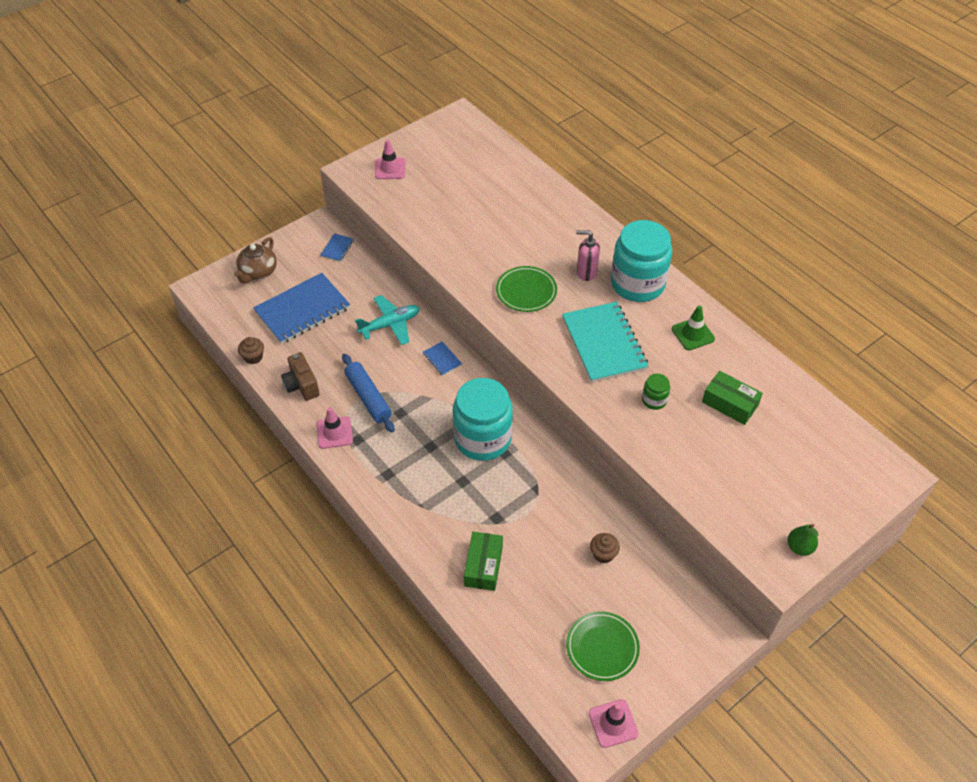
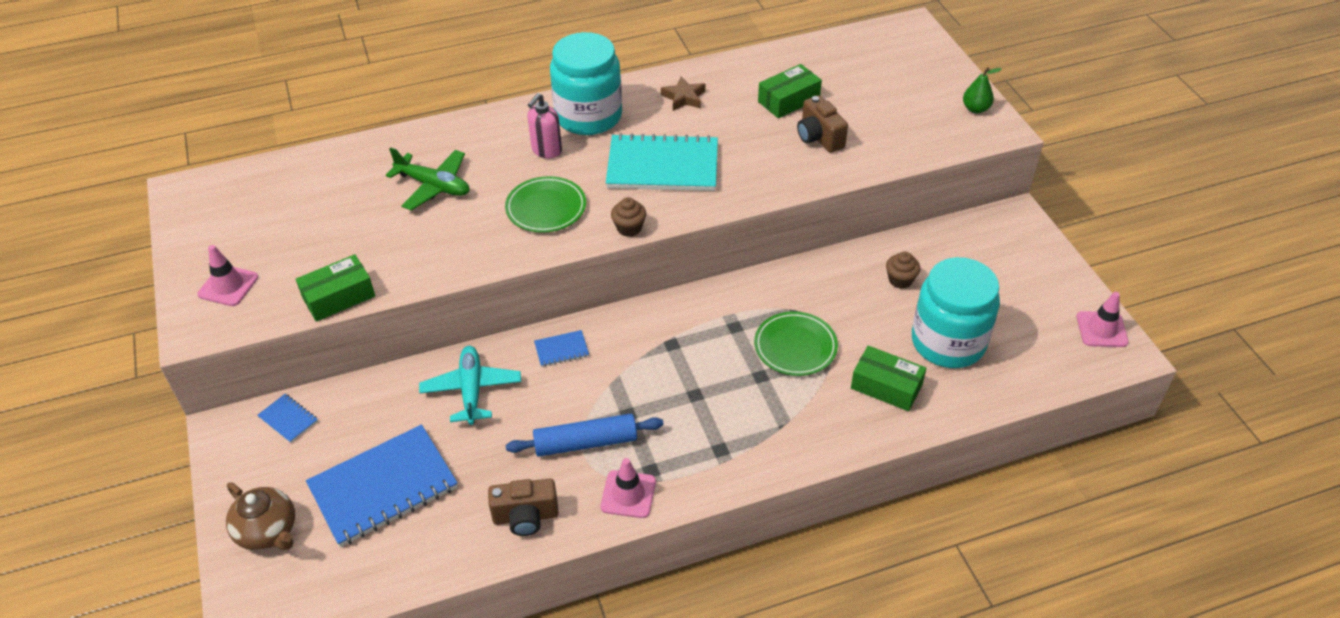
camera: 70 degrees left, 5 degrees down
(253, 357) = (439, 570): brown cupcake -> brown cupcake (629, 228)
(302, 310) = (383, 487): blue notebook -> blue notebook turned 75 degrees clockwise
(400, 220) = (339, 297): none -> green box
(482, 438) = (705, 341): turquoise jar -> turquoise jar (948, 342)
(519, 226) = (433, 186): none -> green plane
(602, 647) = (1013, 313): green plate -> green plate (795, 347)
(654, 400) = (760, 151): green jar -> none
(692, 436) = (819, 137): none -> brown camera
(693, 334) = (684, 97): green traffic cone -> brown star

